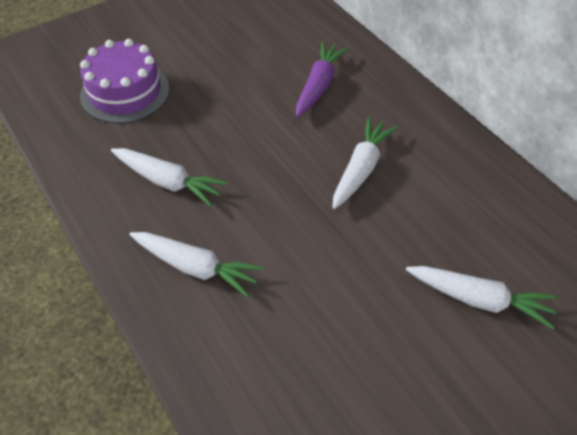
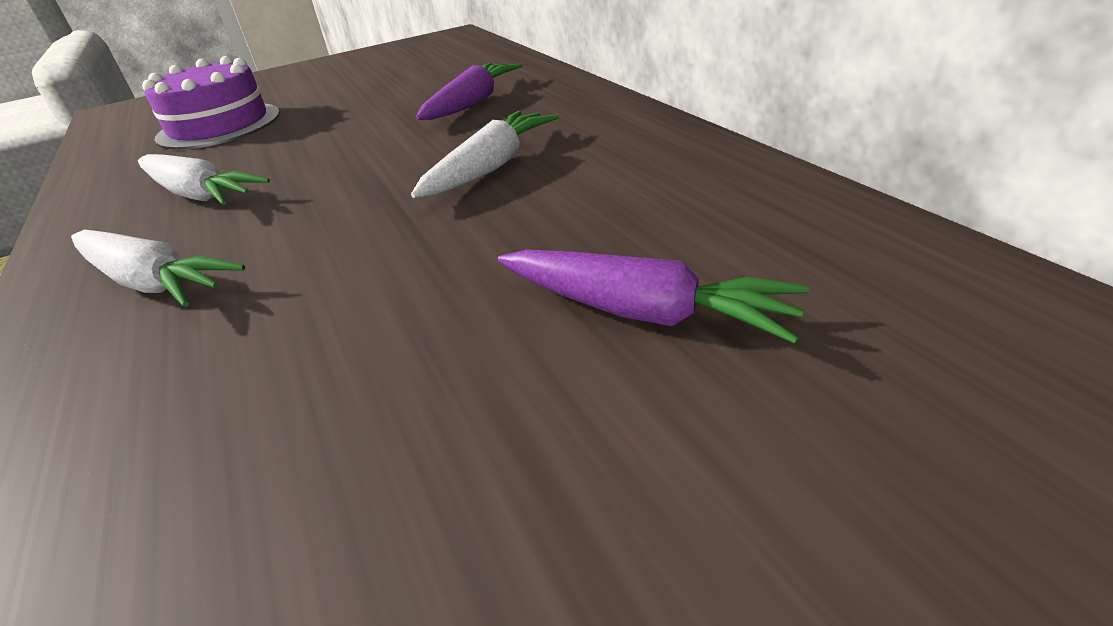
camera: 10 degrees right, 15 degrees down
(479, 300) = (643, 312): white carrot -> purple carrot

